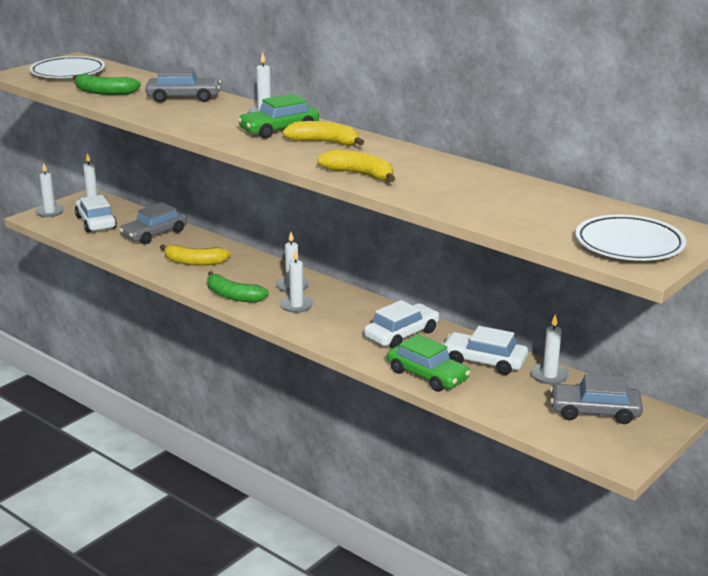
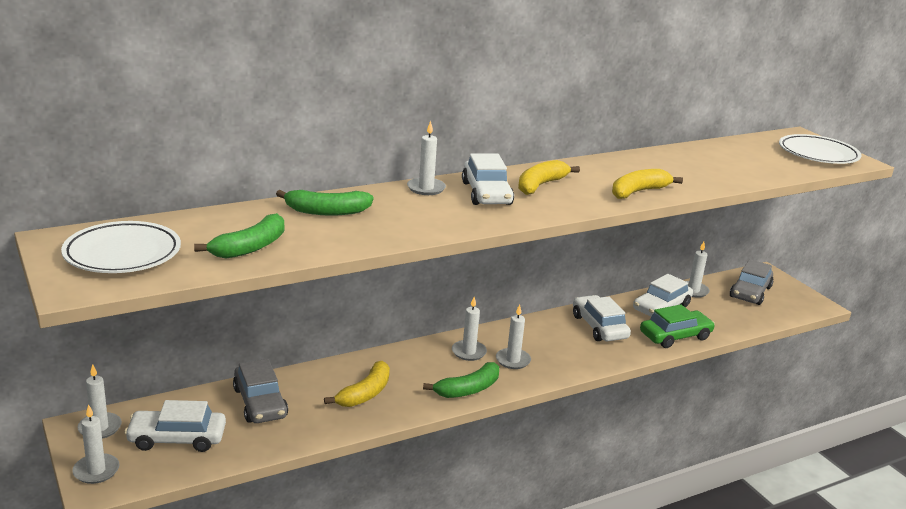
camera: 70 degrees left, 0 degrees up
(183, 97) = (326, 211): grey car -> green banana
(279, 129) = (486, 193): green car -> white car

